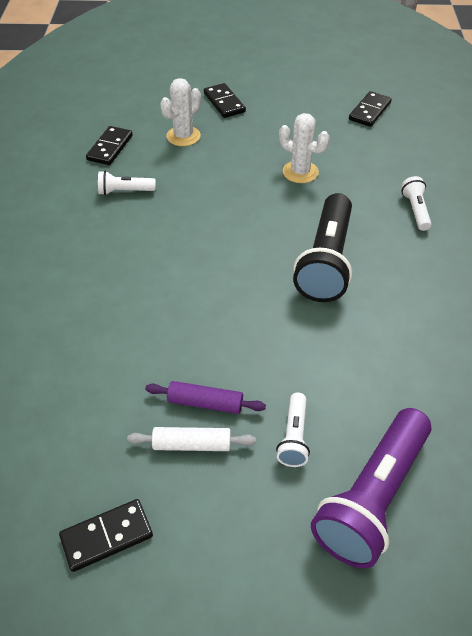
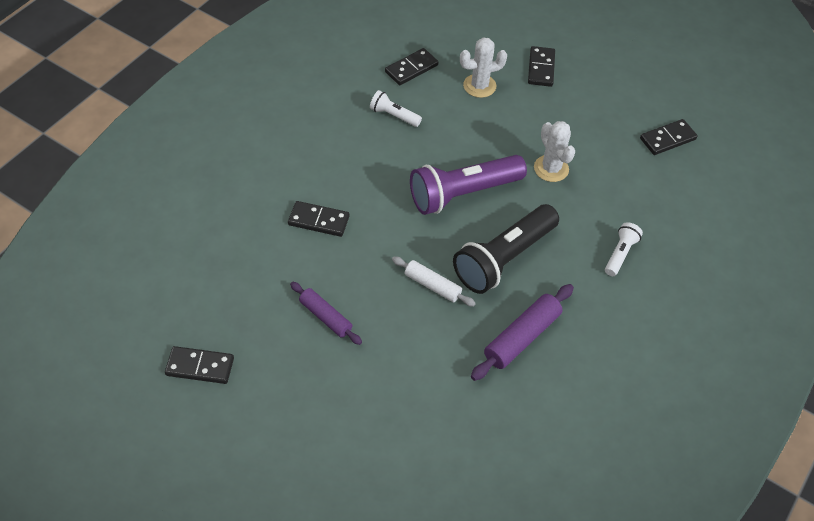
camera: 30 degrees right, 5 degrees up
(124, 315) = (319, 220): none -> black domino
(192, 444) = (295, 340): white rolling pin -> white rolling pin (432, 285)
(294, 437) = (366, 376): white flashlight -> none
(373, 498) = (385, 447): purple flashlight -> purple flashlight (463, 194)
(401, 319) = (522, 337): none -> purple rolling pin

